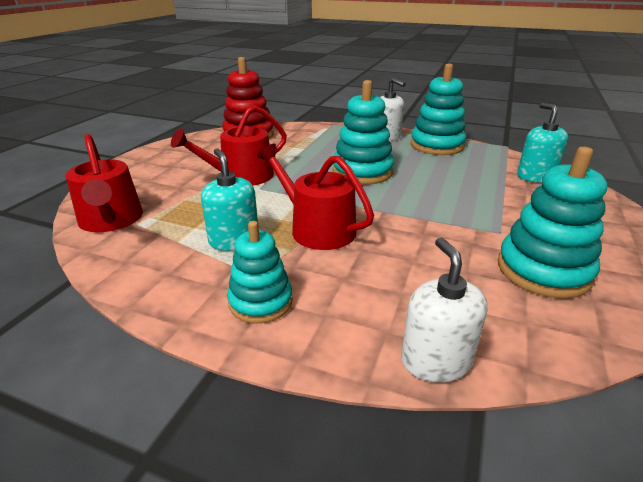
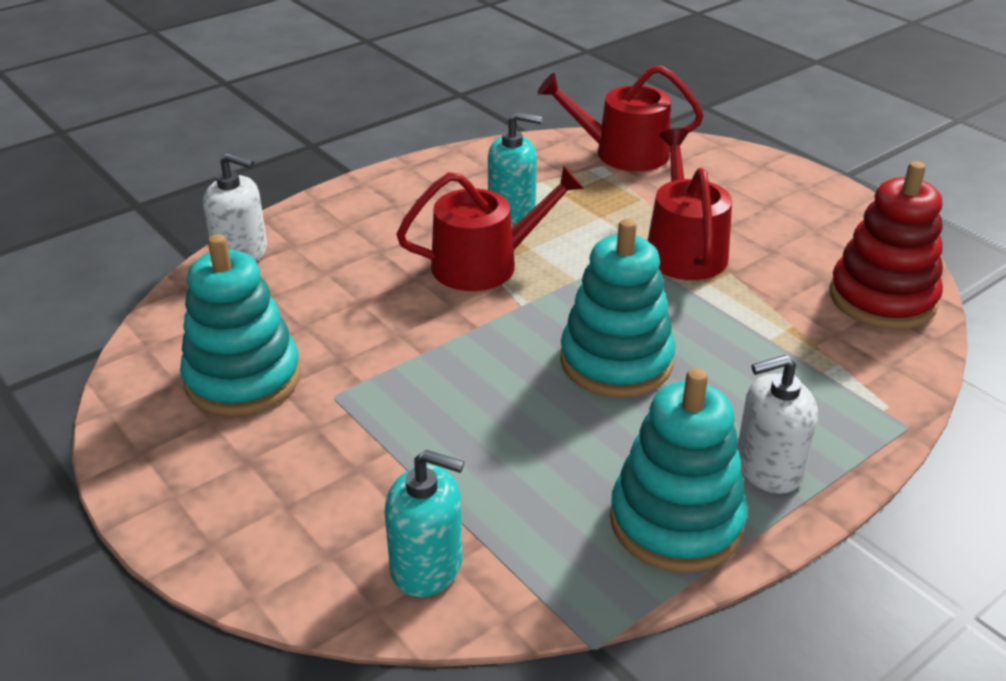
camera: 120 degrees right, 5 degrees up
(260, 302) = (396, 201): turquoise stacking toy -> none

